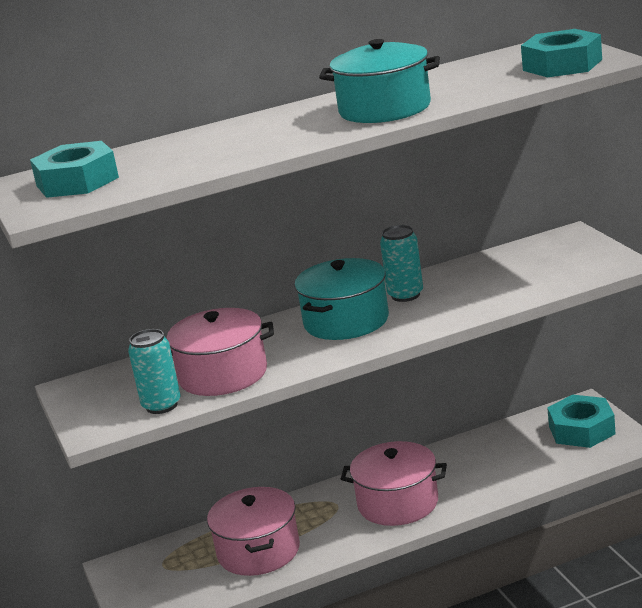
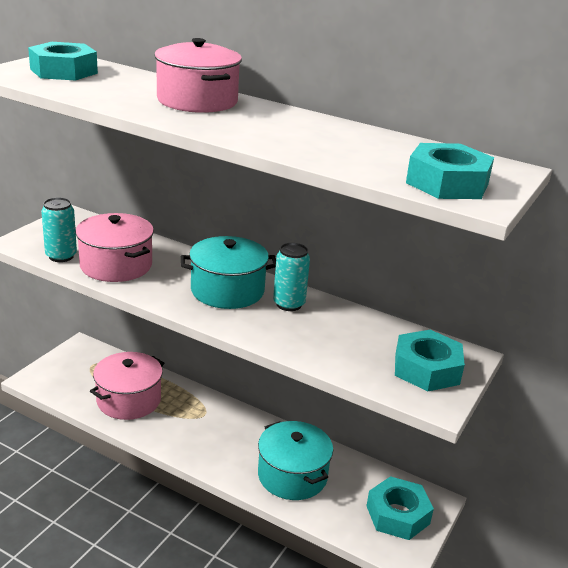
camera: 45 degrees right, 5 degrees up
(385, 109) = (271, 133): turquoise pot -> turquoise pot (292, 475)
(398, 503) = (224, 445): pink pot -> pink pot (197, 101)
(570, 256) = (426, 369): none -> turquoise nut

